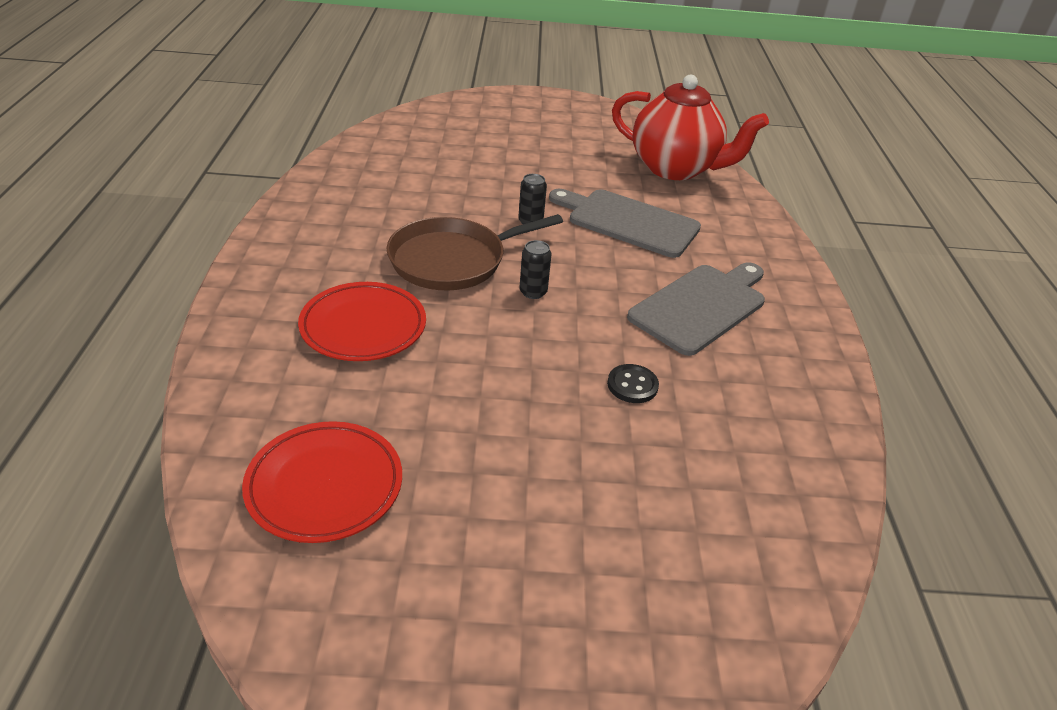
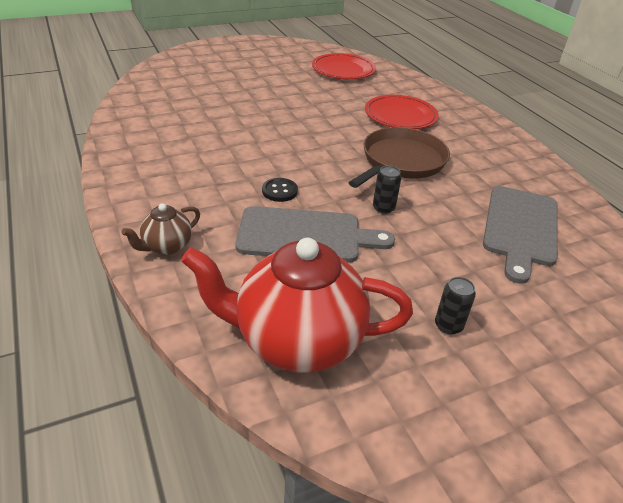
camera: 155 degrees right, 0 degrees up
(533, 292) = (332, 155): black can -> black can (448, 325)
(632, 385) = (240, 124): black button -> black button (279, 191)
(701, 306) = (213, 176): grey cutting board -> grey cutting board (520, 228)
(763, 248) = (167, 246): none -> brown teapot

